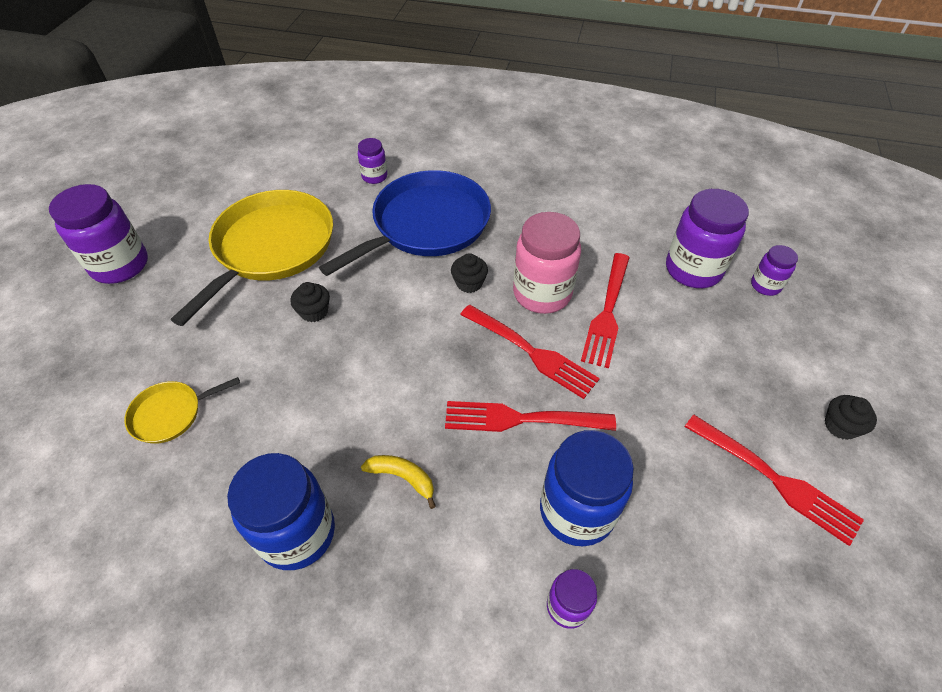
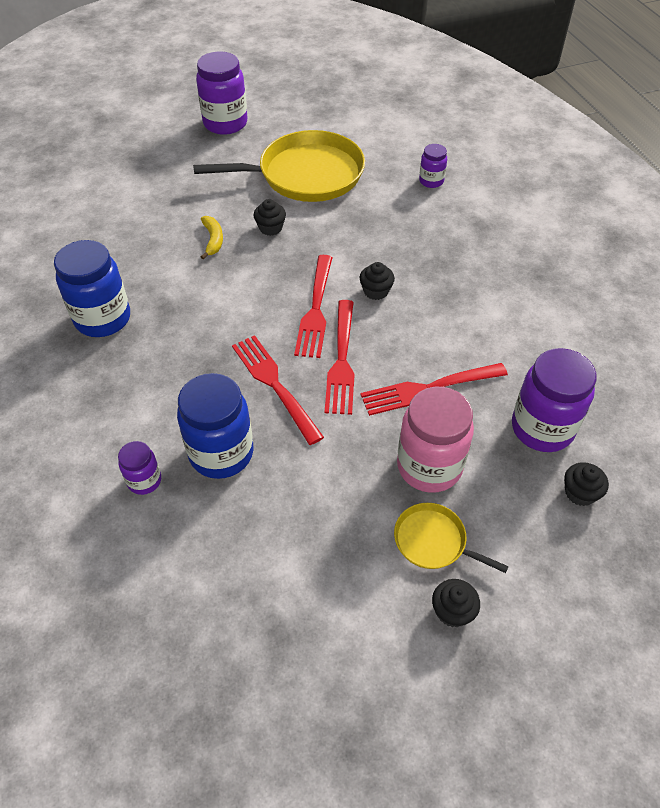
camera: 55 degrees right, 0 degrees up
(170, 414) = (139, 216): yellow pan -> yellow pan (433, 541)
(403, 478) = (177, 346): yellow banana -> yellow banana (213, 240)
(426, 225) = (411, 236): blue pan -> none
(542, 293) = (408, 338): pink jar -> pink jar (429, 466)
(765, 285) = (580, 493): purple jar -> black cupcake
(773, 479) = (349, 574): red fork -> red fork (315, 309)

